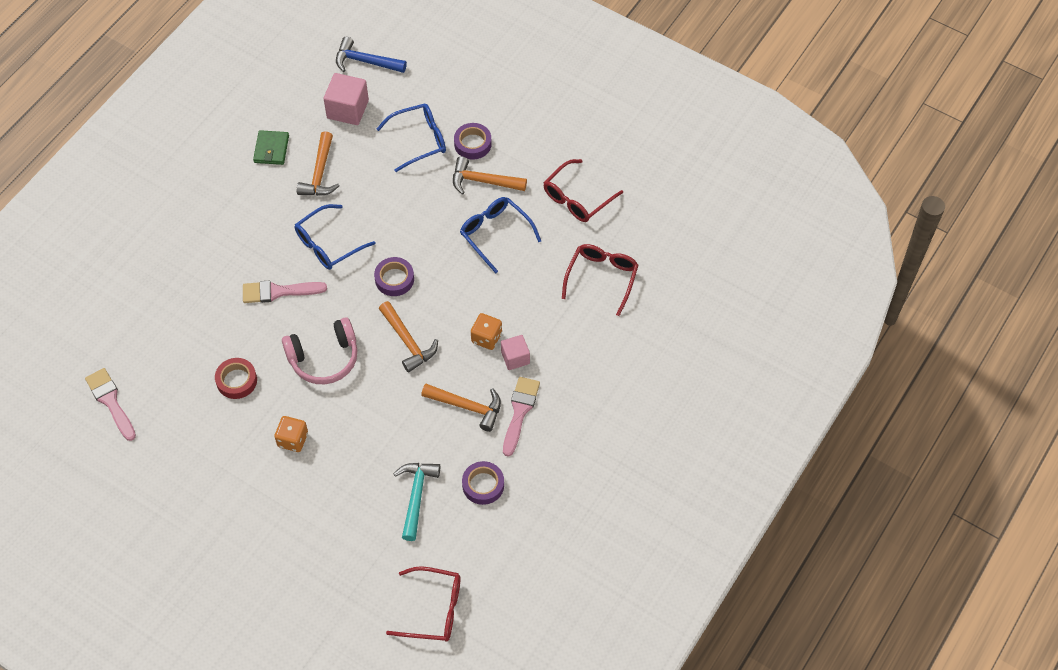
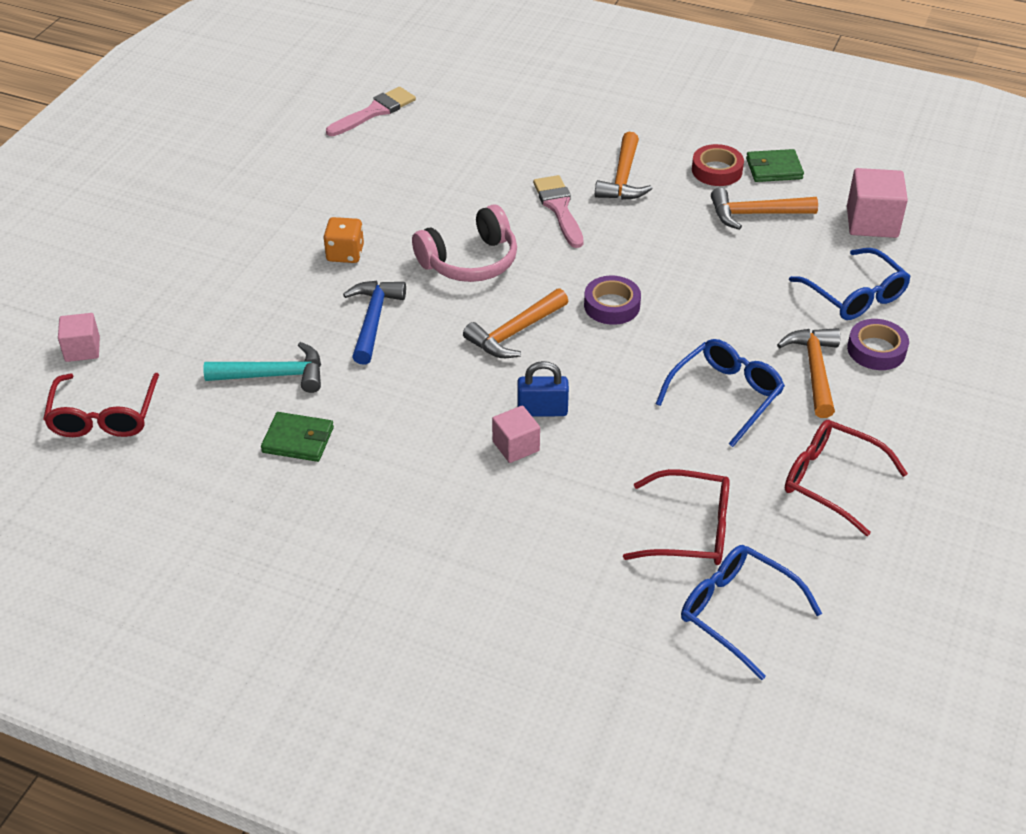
camera: 80 degrees right, 15 degrees down
(236, 381) = (421, 196): red tape -> red tape (717, 170)
(324, 358) = (470, 261): pink headphones -> pink headphones turned 90 degrees counterclockwise
(328, 244) = (646, 238): blue glasses -> blue glasses (737, 612)
(358, 626) = (82, 349): none -> pink cube
(365, 61) = (962, 226): blue hammer -> blue hammer (373, 320)
(467, 407) = (422, 406): orange hammer -> orange hammer (623, 178)
(483, 485) = (298, 440): purple tape -> green wallet
(486, 338) = (542, 410): orange dice -> blue padlock
(520, 411) = (425, 463): pink brush -> none

